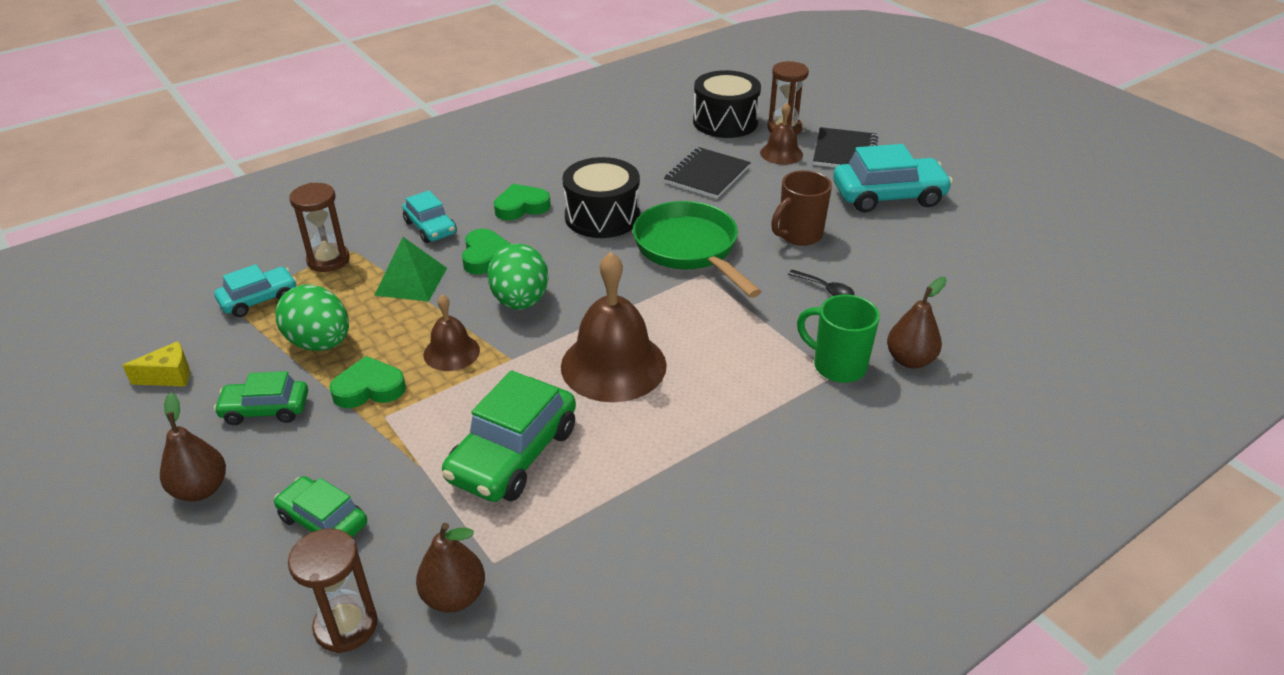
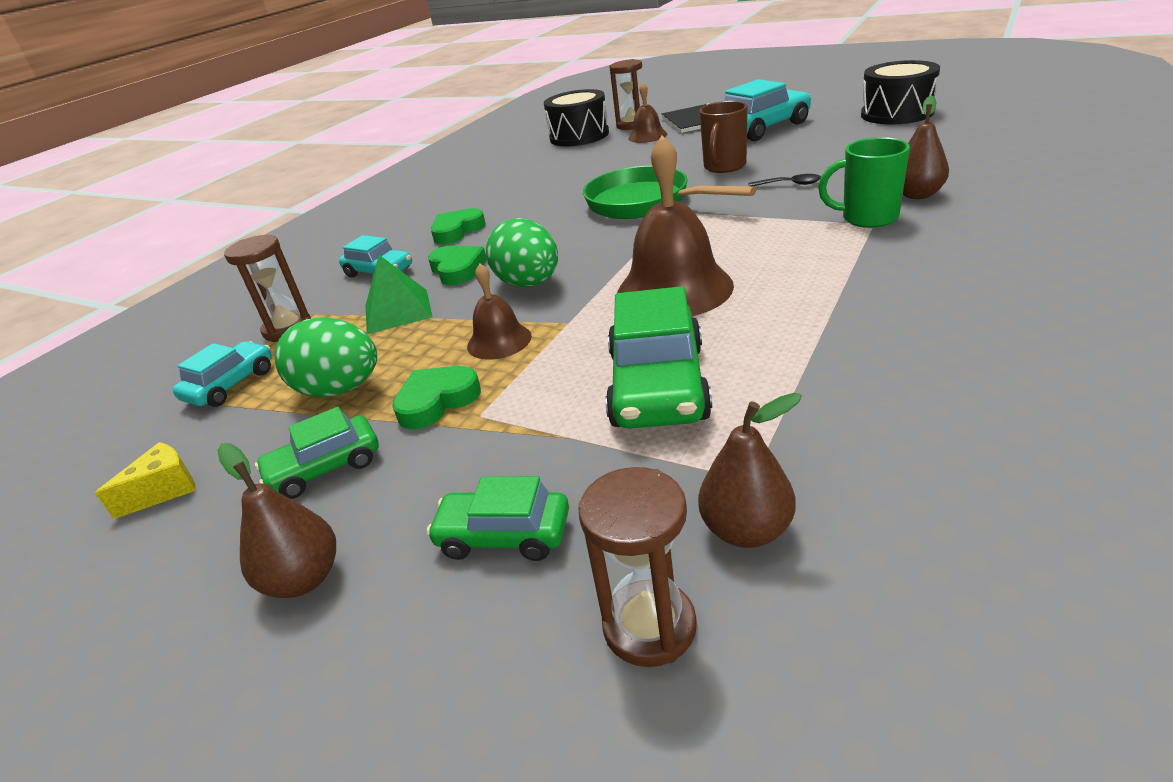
camera: 20 degrees left, 5 degrees down
(602, 217) = (541, 212): black drum -> black drum (897, 113)
(707, 175) = (603, 163): black notebook -> none

